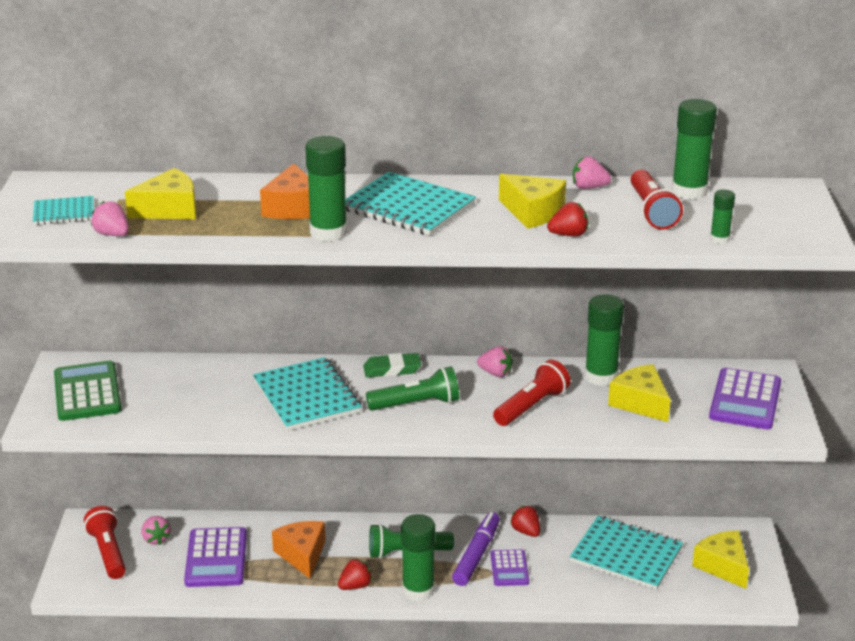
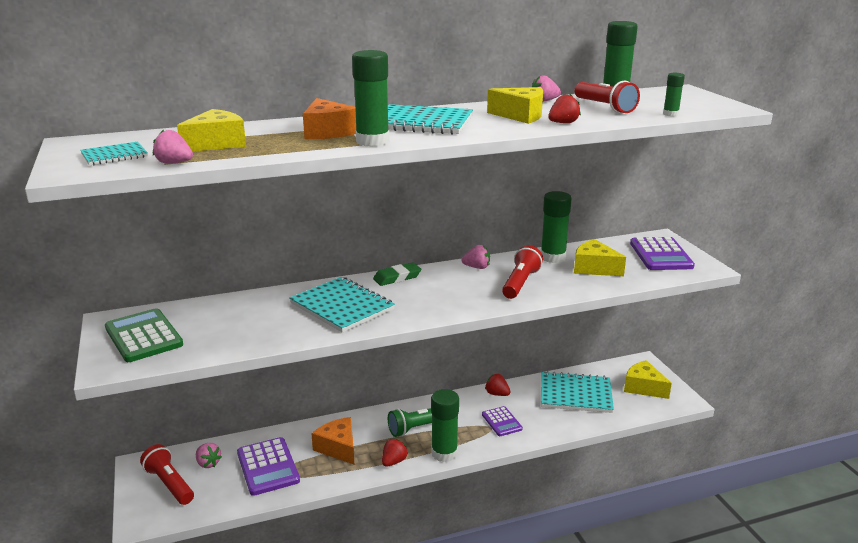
camera: 20 degrees left, 5 degrees down
(416, 404) = (433, 296): green flashlight -> none
(477, 555) = (472, 418): purple marker -> none

